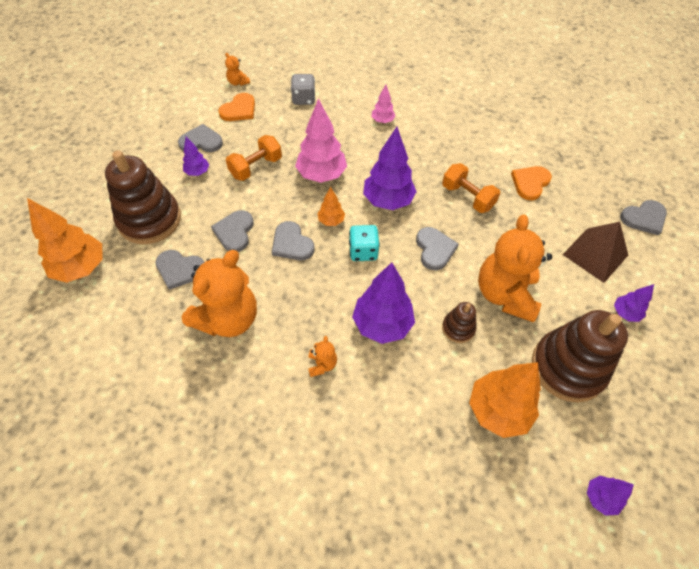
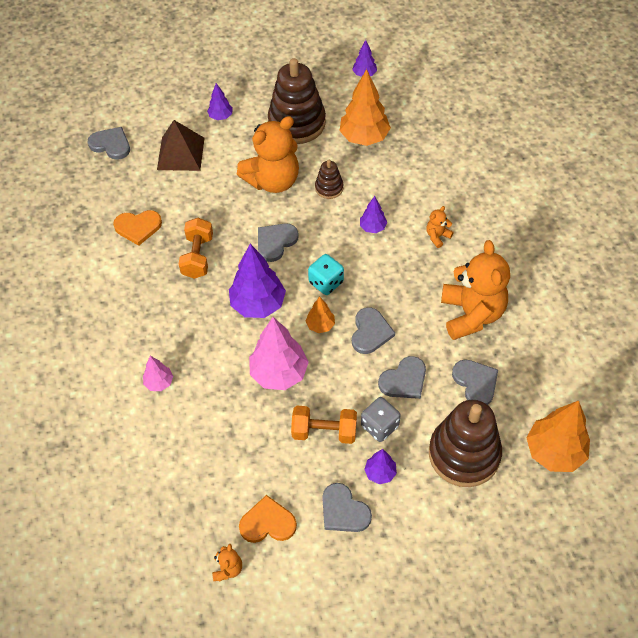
camera: 130 degrees left, 0 degrees up
(228, 318) = (471, 314): orange teddy bear -> orange teddy bear turned 90 degrees clockwise
(304, 99) = (192, 478): grey dice -> grey dice (379, 426)
(382, 324) = (373, 227): purple tree -> purple tree, size x0.51

